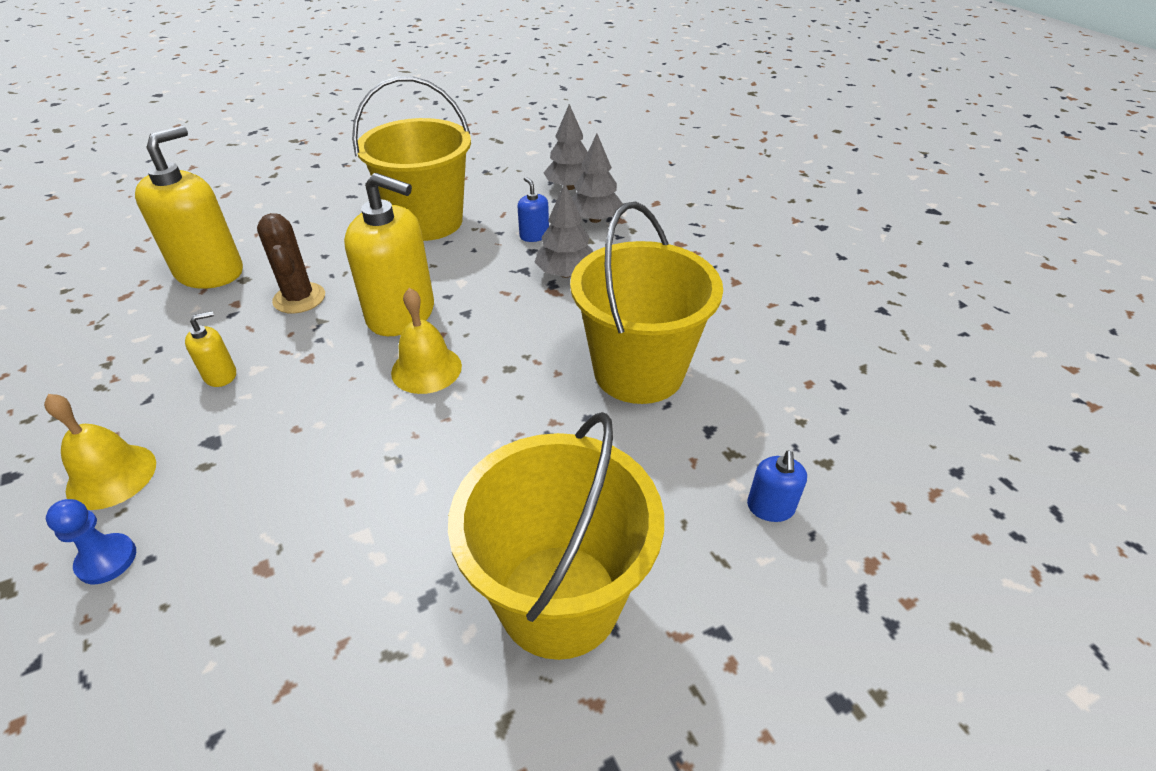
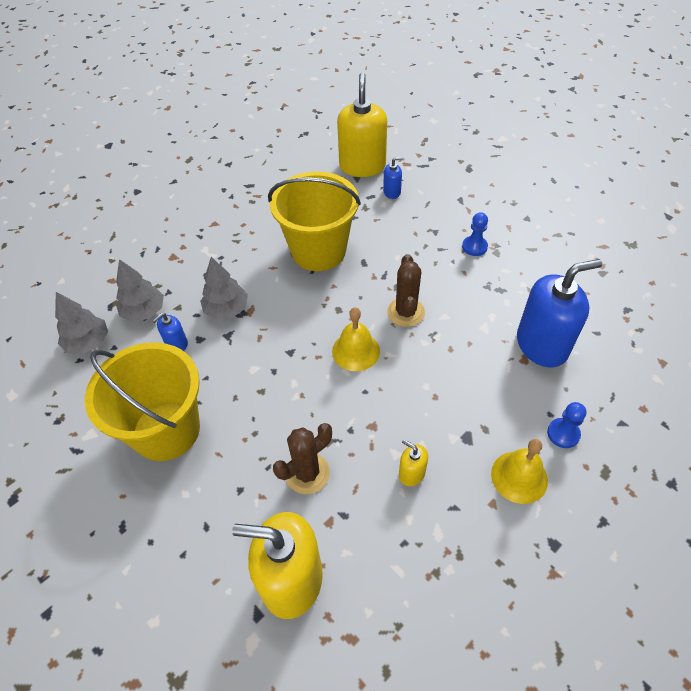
camera: 105 degrees left, 10 degrees up
(266, 611) = (542, 345): none -> blue soap dispenser
(401, 314) = (304, 390): yellow soap dispenser -> yellow soap dispenser (362, 166)
(459, 440) = (406, 312): none -> brown cactus
(559, 599) = (474, 247): yellow bucket -> blue pawn

